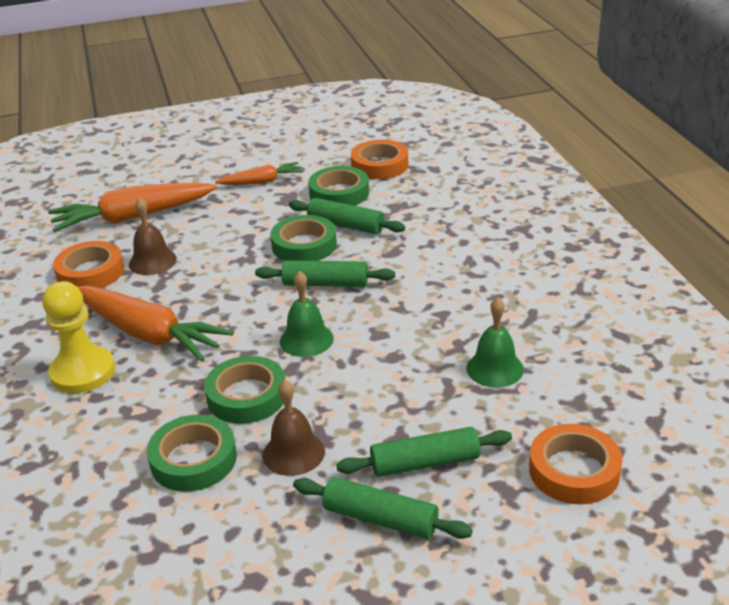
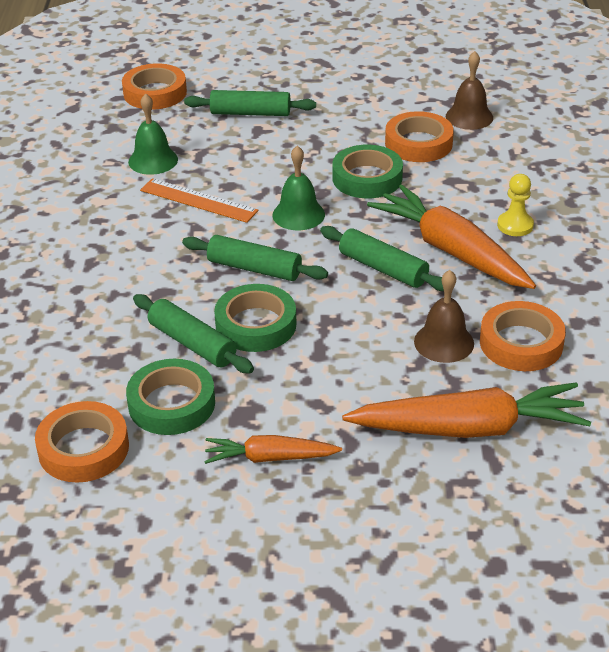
camera: 165 degrees left, 5 degrees up
(83, 372) = (515, 225): yellow pawn -> yellow pawn, size x0.58
(193, 459) = (418, 143): green tape -> orange tape
(293, 453) = (341, 134): brown bell -> brown bell (469, 117)
(380, 518) = (297, 91): green rolling pin -> green rolling pin (383, 268)
(414, 334) = (198, 200): none -> orange ruler

